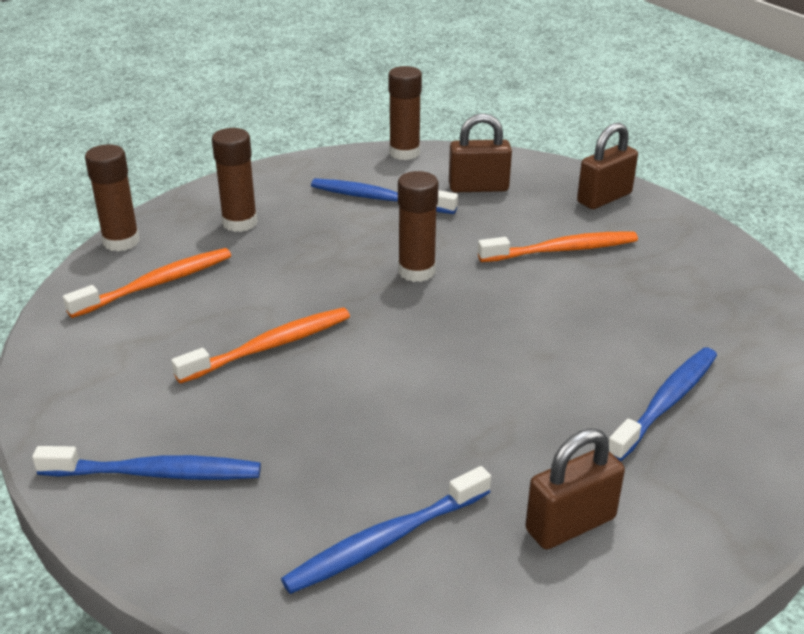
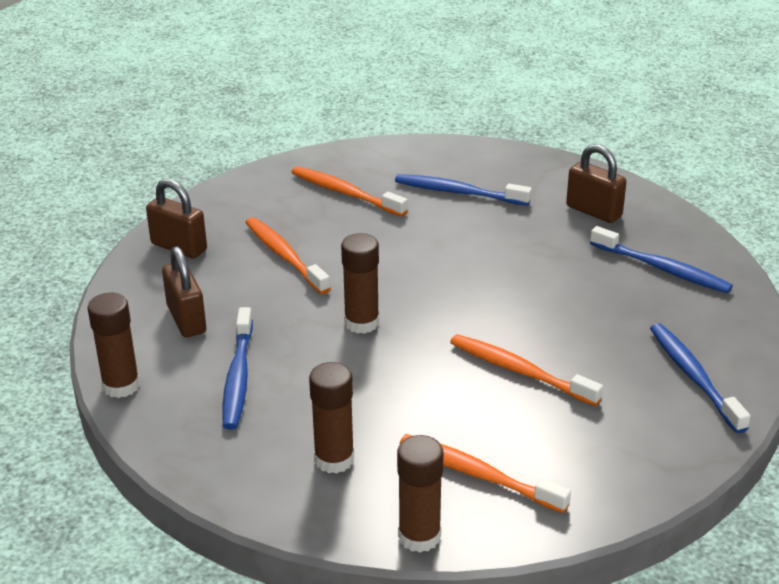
camera: 110 degrees left, 0 degrees up
(687, 312) = (345, 193): none -> orange toothbrush

